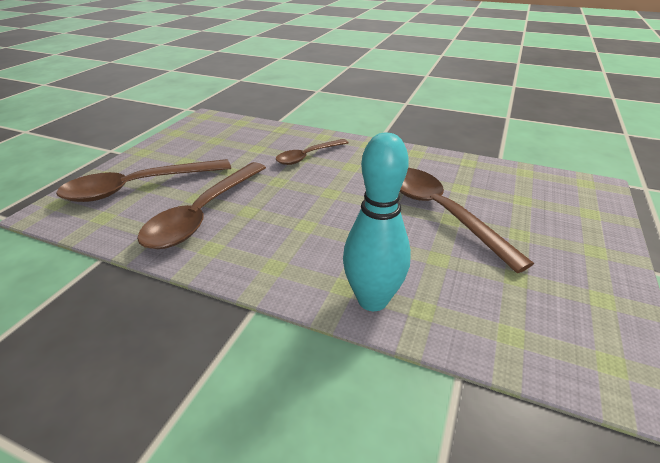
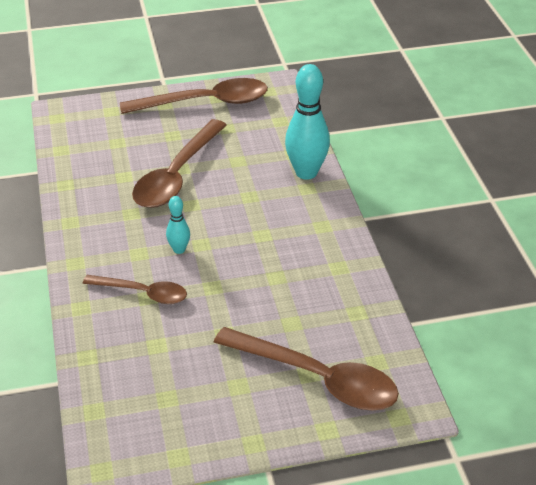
camera: 125 degrees left, 5 degrees up
(203, 214) = (307, 300): brown spoon -> brown spoon (205, 102)
(335, 181) = (179, 250): none -> turquoise bowling pin

